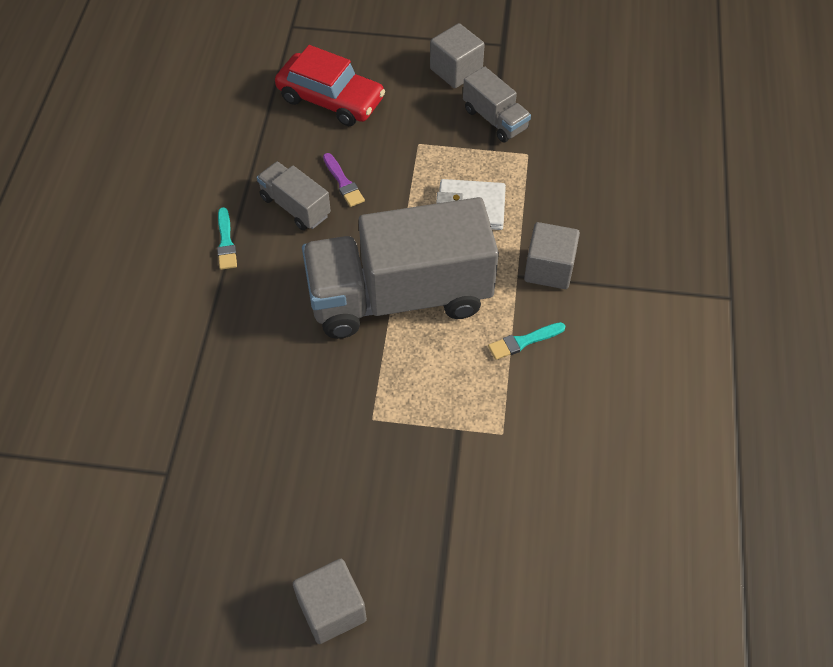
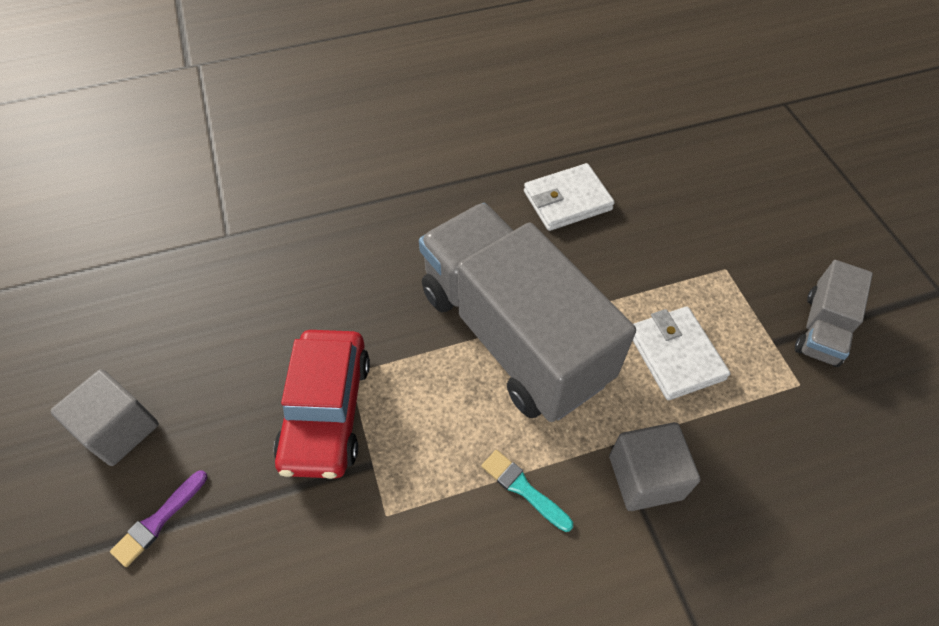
camera: 65 degrees right, 0 degrees up
(226, 242) = (491, 168): turquoise brush -> none
(295, 206) = (567, 200): grey truck -> white wallet
(330, 99) = (720, 171): red car -> red car (326, 411)
(343, 182) = (624, 226): purple brush -> purple brush (158, 520)
(456, 70) = (858, 261): grey cube -> none

